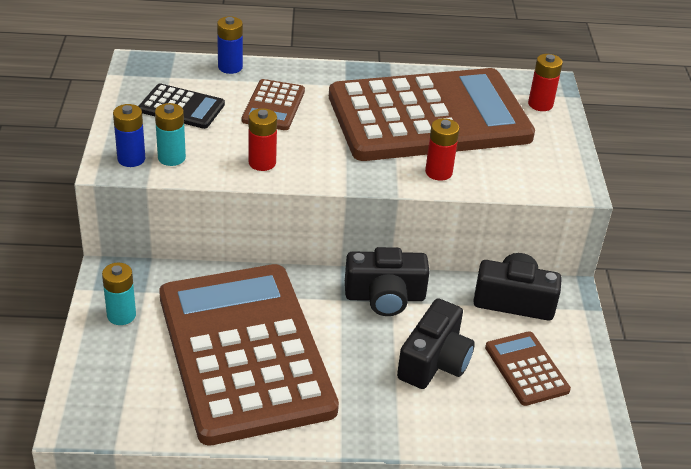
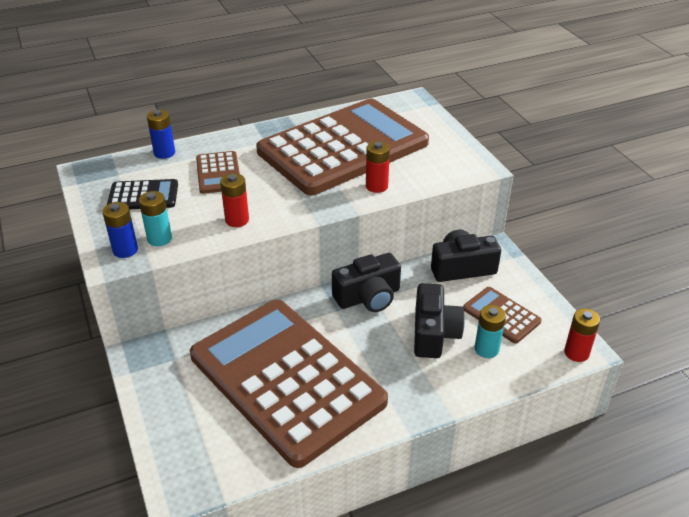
camera: 20 degrees left, 0 degrees up
(121, 315) = (166, 385): turquoise battery -> turquoise battery (486, 349)
(540, 104) = (416, 116): red battery -> red battery (576, 353)

